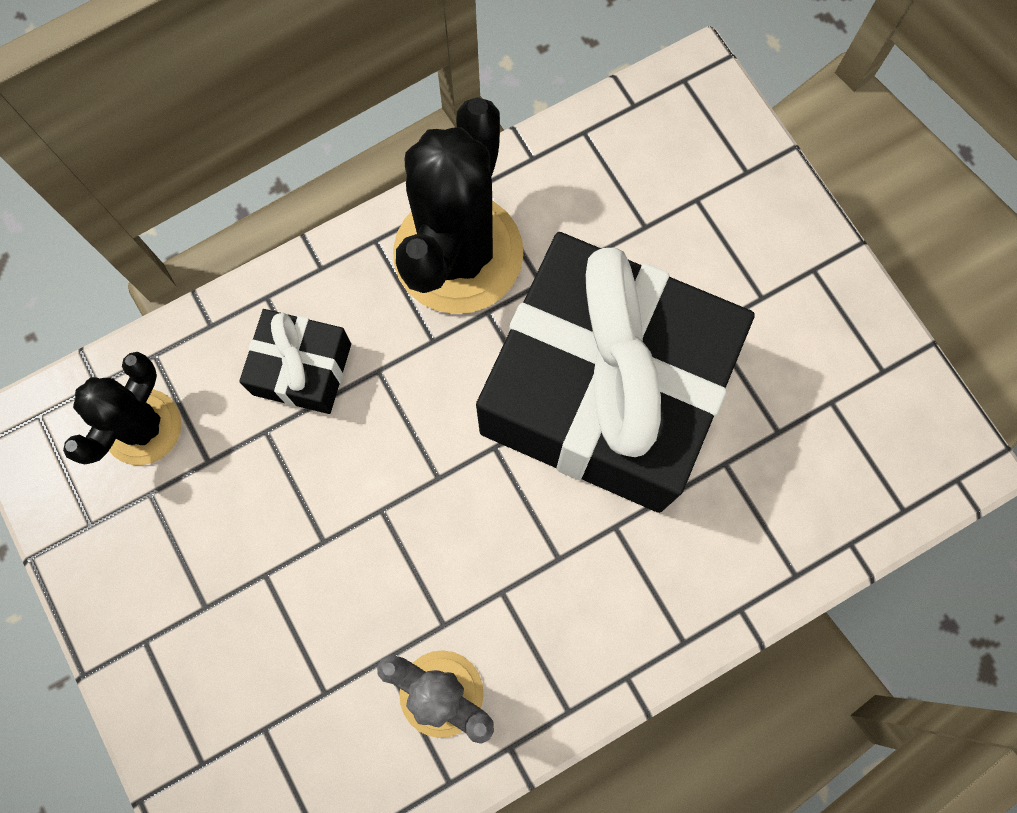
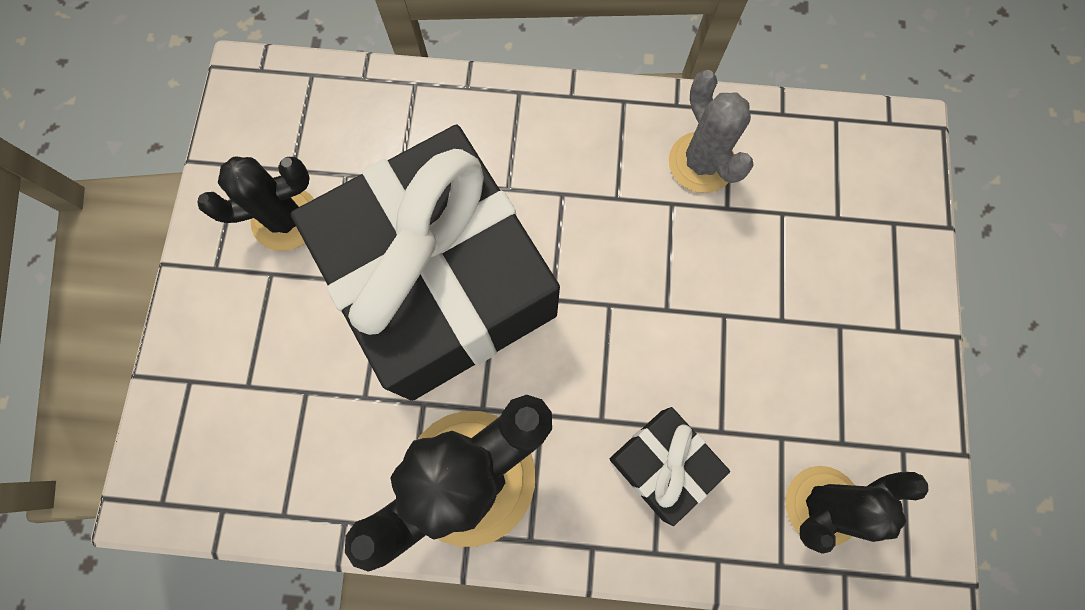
camera: 145 degrees left, 0 degrees up
(793, 353) = (286, 219): none -> black cactus

